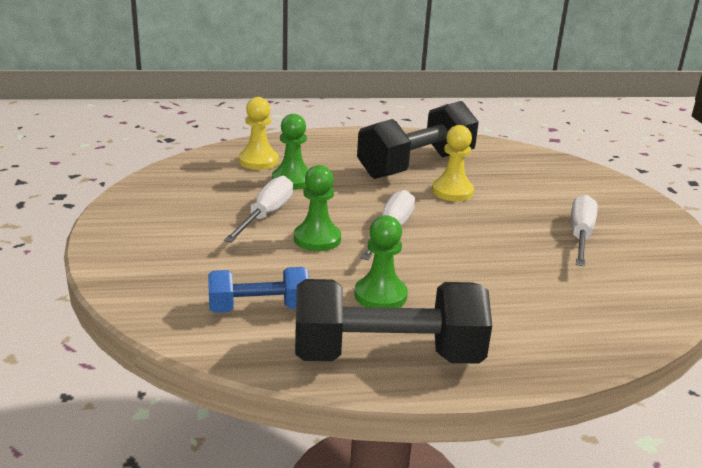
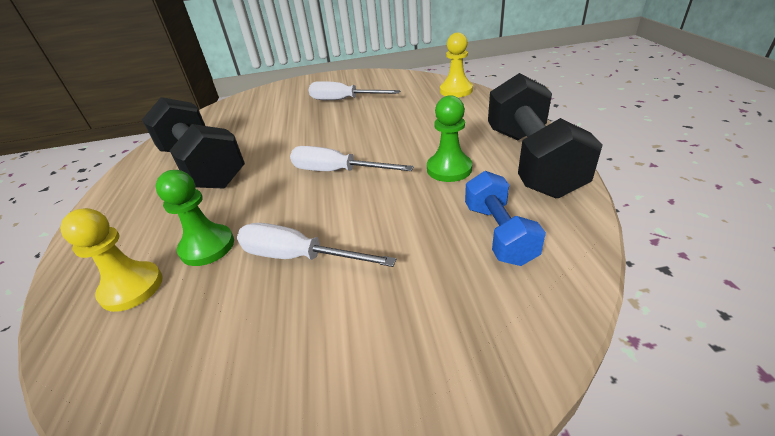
camera: 85 degrees left, 10 degrees up
(317, 239) = (355, 212): green pawn -> none
(452, 191) = (265, 146): yellow pawn -> yellow pawn (456, 91)

